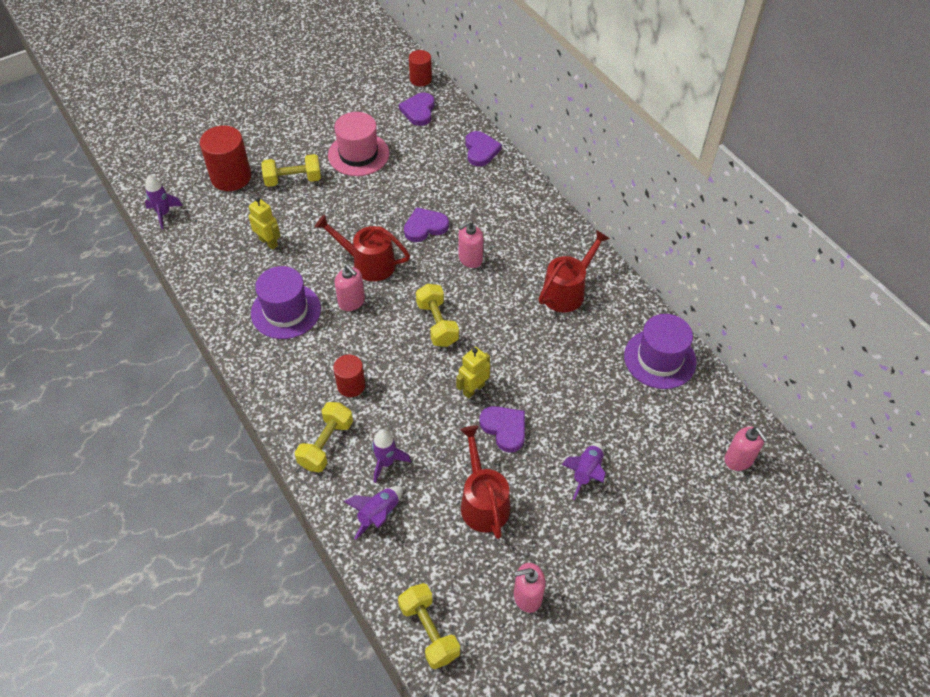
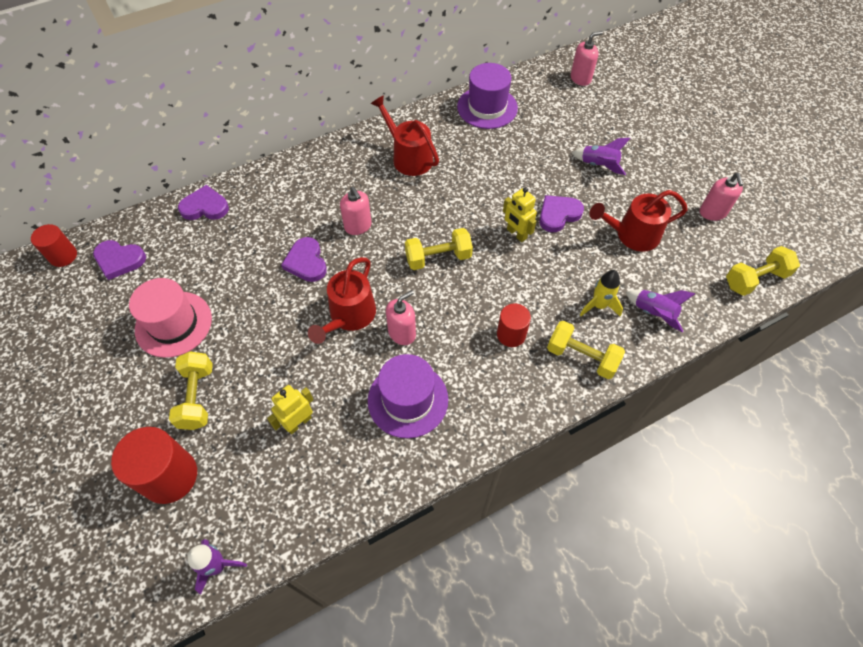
camera: 85 degrees left, 5 degrees up
(386, 462) = (599, 305): purple rocket -> yellow rocket

